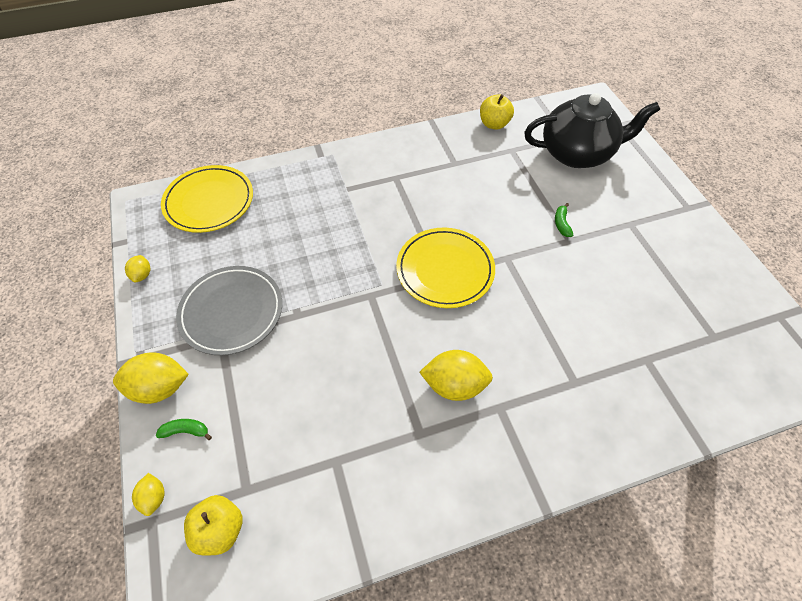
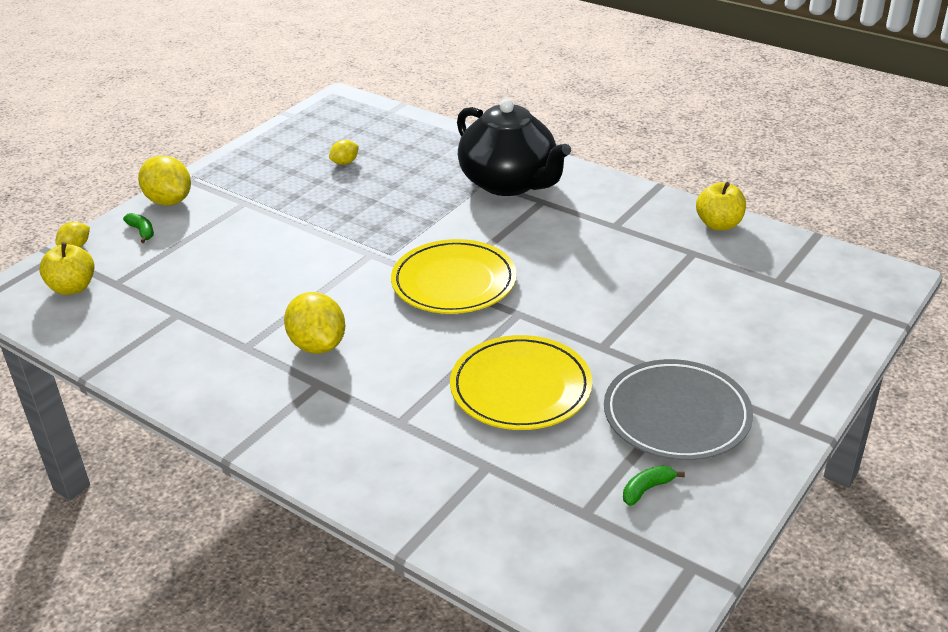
camera: 55 degrees right, 20 degrees down
(142, 275) = (266, 139): yellow lemon -> yellow lemon (345, 162)
(209, 201) = (379, 127): yellow plate -> yellow plate (521, 388)
(231, 312) = (274, 195): grey plate -> grey plate (676, 415)
(561, 224) = (621, 332): green banana -> green banana (647, 489)
(577, 153) = (760, 300): black teapot -> black teapot (509, 183)

